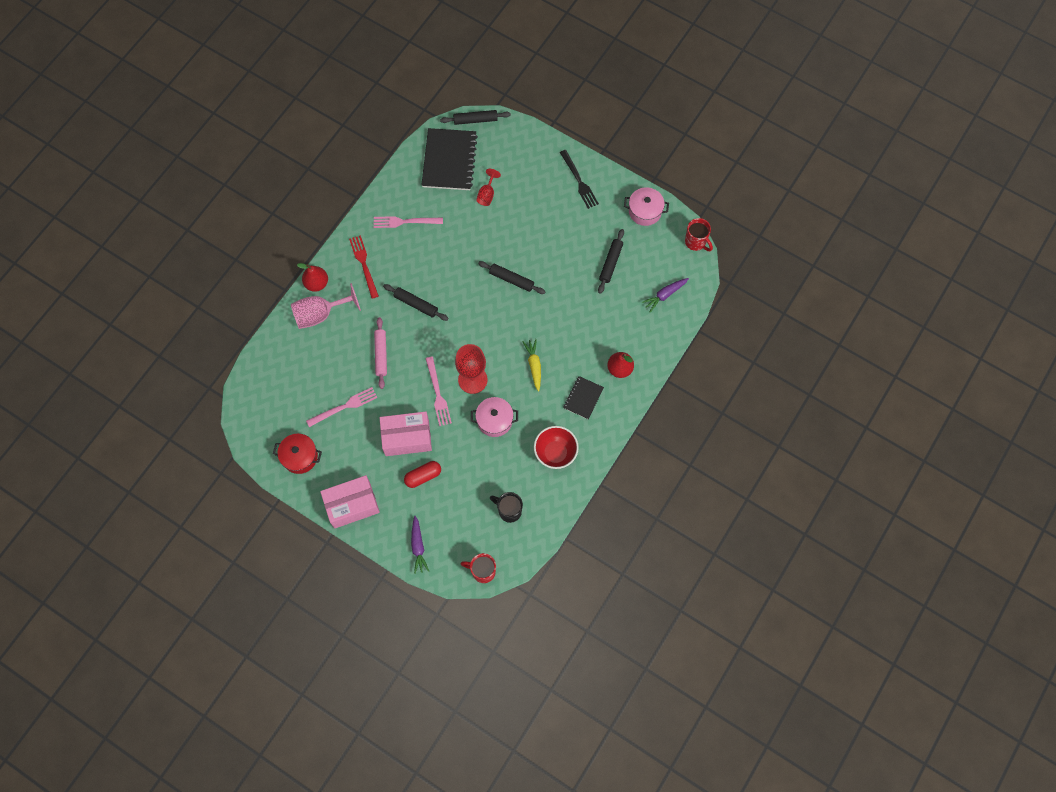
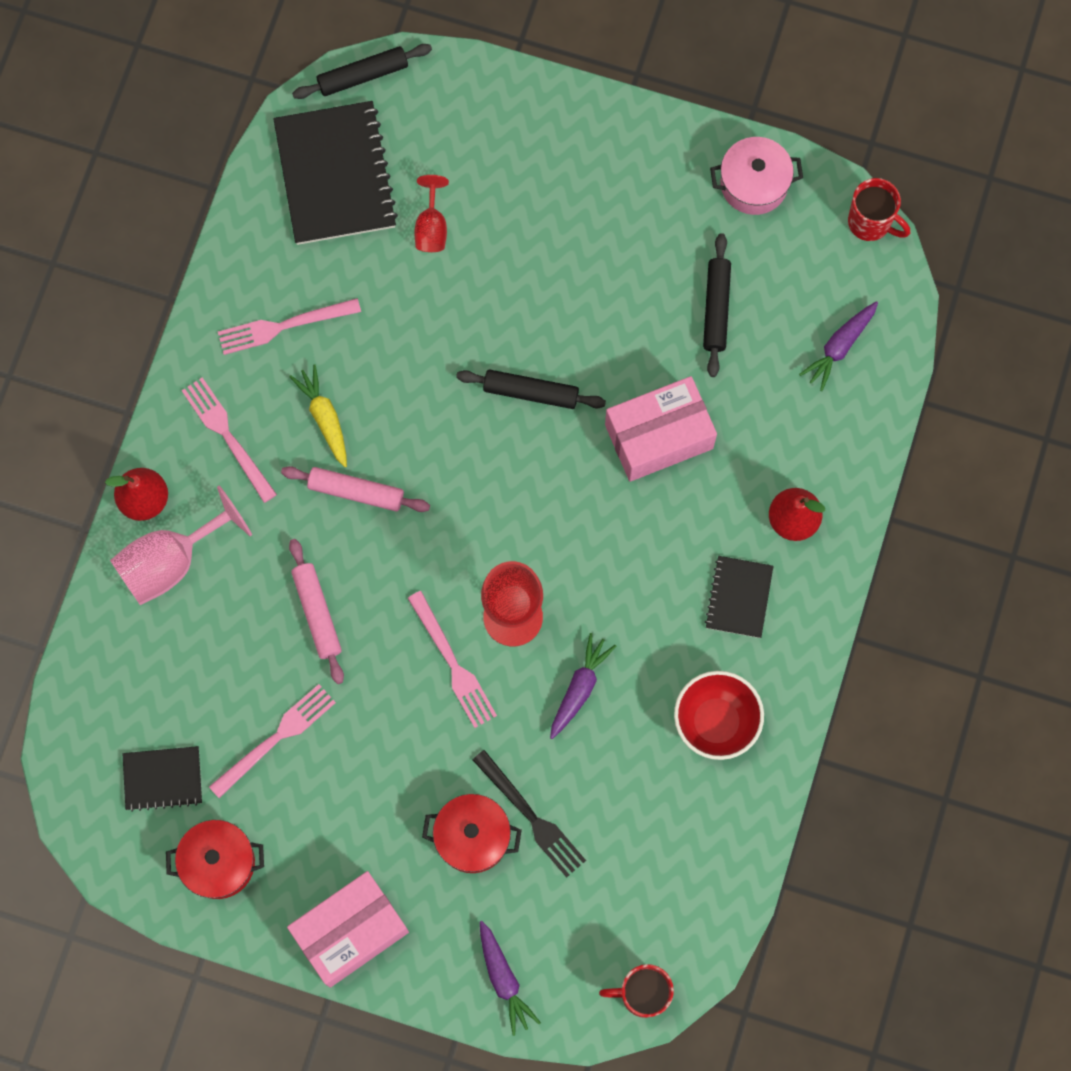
camera: 15 degrees left, 5 degrees up
(286, 411) = (163, 778): none -> black notebook
(364, 264) = (227, 436): red fork -> pink fork
(407, 438) = (418, 768): pink box -> pink box (659, 436)
(416, 304) = (356, 492): black rolling pin -> pink rolling pin
(423, 476) = (472, 837): red capsule -> red pot
(494, 420) = (579, 688): pink pot -> purple carrot
(509, 511) = (659, 861): black mug -> none
(534, 365) = (625, 557): yellow carrot -> yellow carrot (324, 418)
(579, 181) = (606, 153): black fork -> black fork (531, 817)

